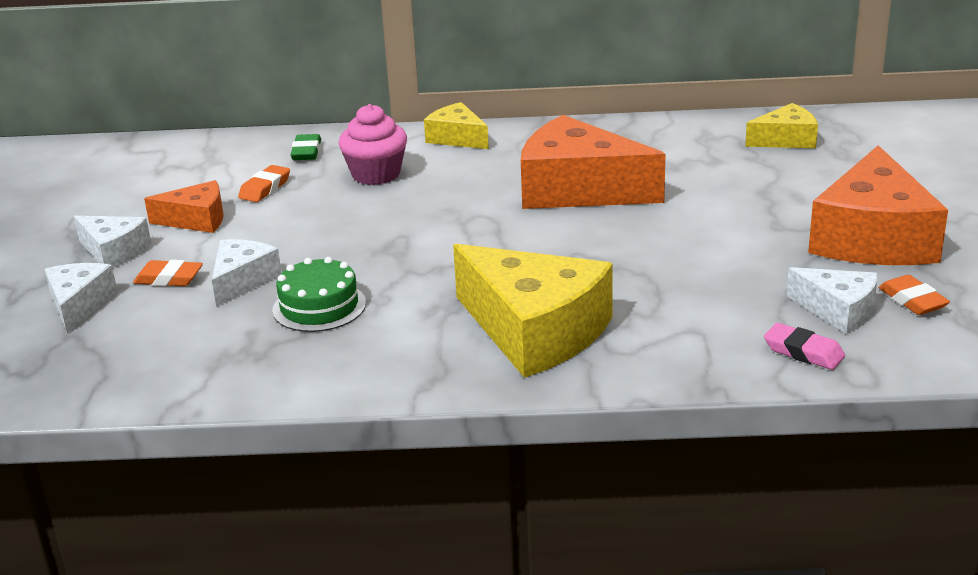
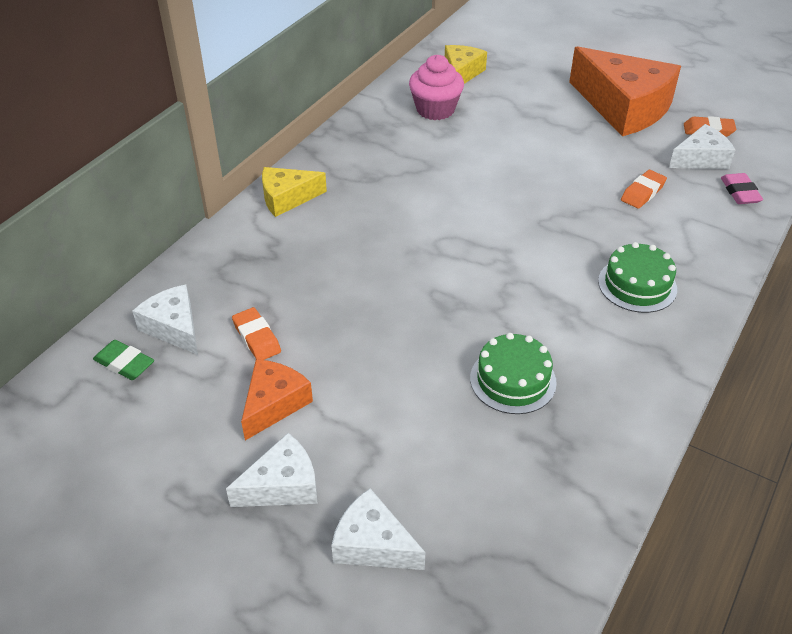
camera: 60 degrees left, 15 degrees up
(169, 279) = (378, 460): orange eraser -> orange eraser (642, 193)
(242, 281) = (426, 412): white cheese -> white cheese (174, 327)
(306, 152) = (210, 287): green eraser -> green eraser (124, 364)
(376, 174) = (304, 264): pink cupcake -> pink cupcake (435, 109)
(534, 331) = (637, 285): yellow cheese -> green cake
(578, 189) = (443, 180): orange cheese -> none
(803, 352) = (740, 192): pink eraser -> pink eraser turned 75 degrees counterclockwise

